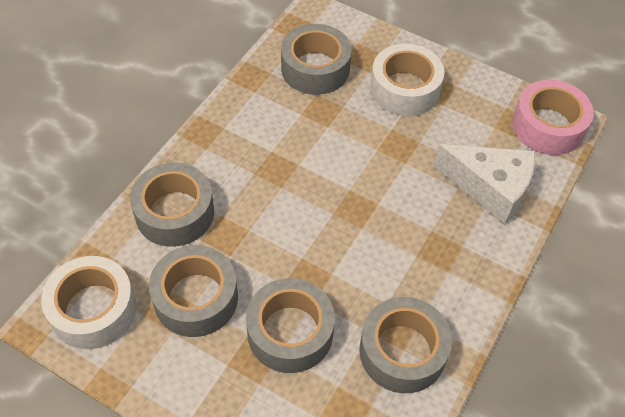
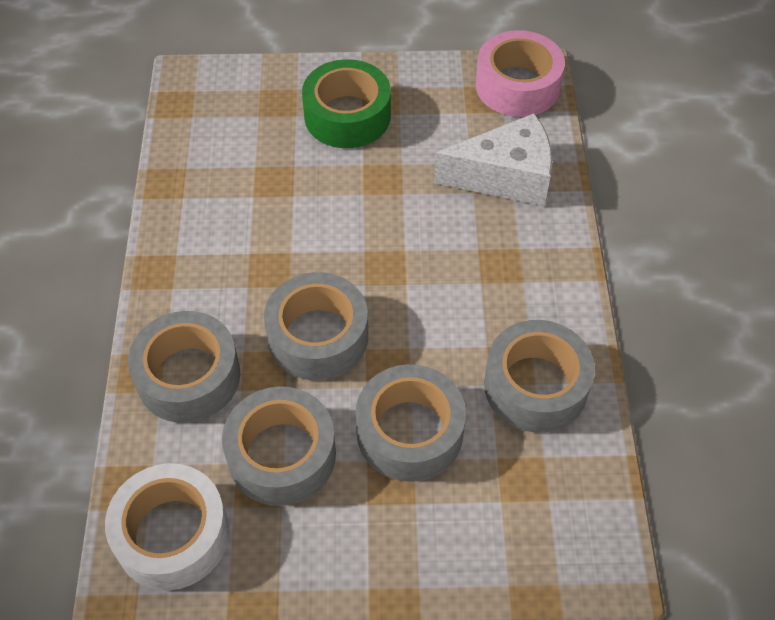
camera: 30 degrees left, 0 degrees up
(315, 68) = (233, 139): grey tape -> grey tape (318, 336)
(405, 89) = (347, 116): white tape -> green tape

